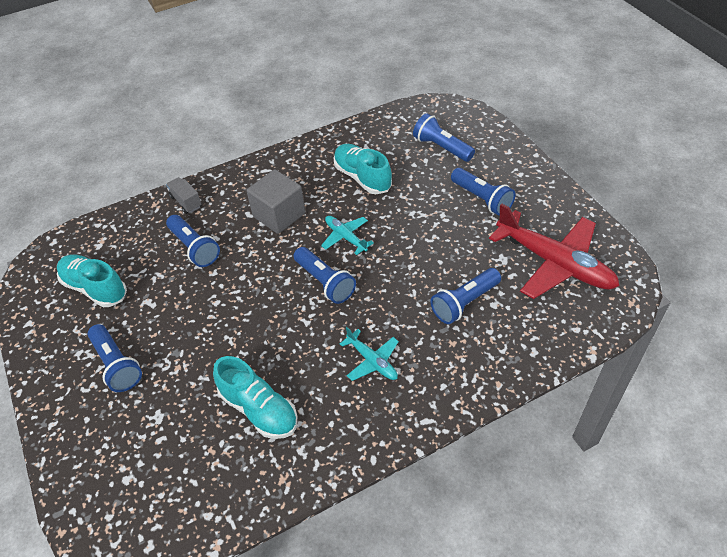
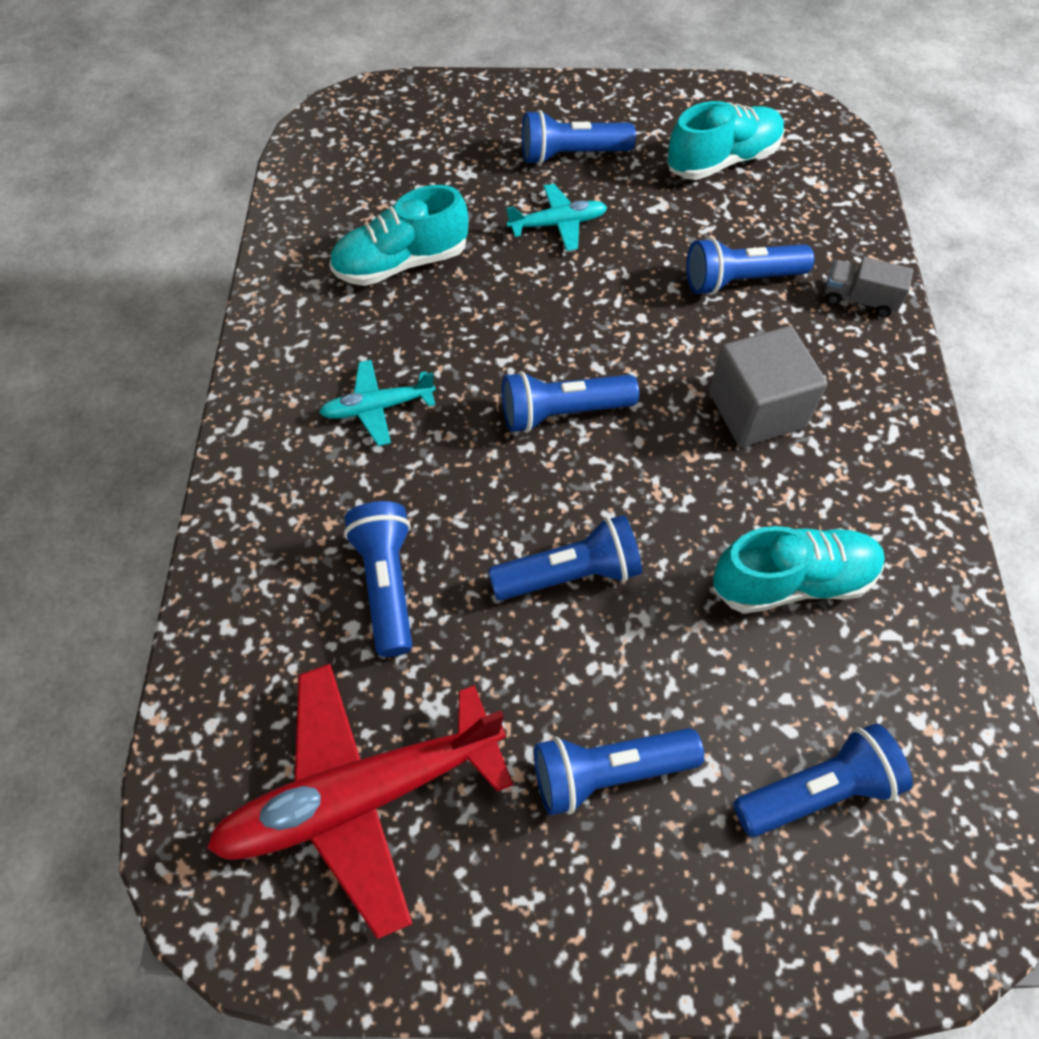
camera: 115 degrees right, 10 degrees up
(186, 202) = (859, 299): grey truck -> grey truck turned 150 degrees counterclockwise
(346, 237) = (643, 482): turquoise plane -> turquoise plane (557, 224)
(410, 243) = (569, 574): none -> blue flashlight

